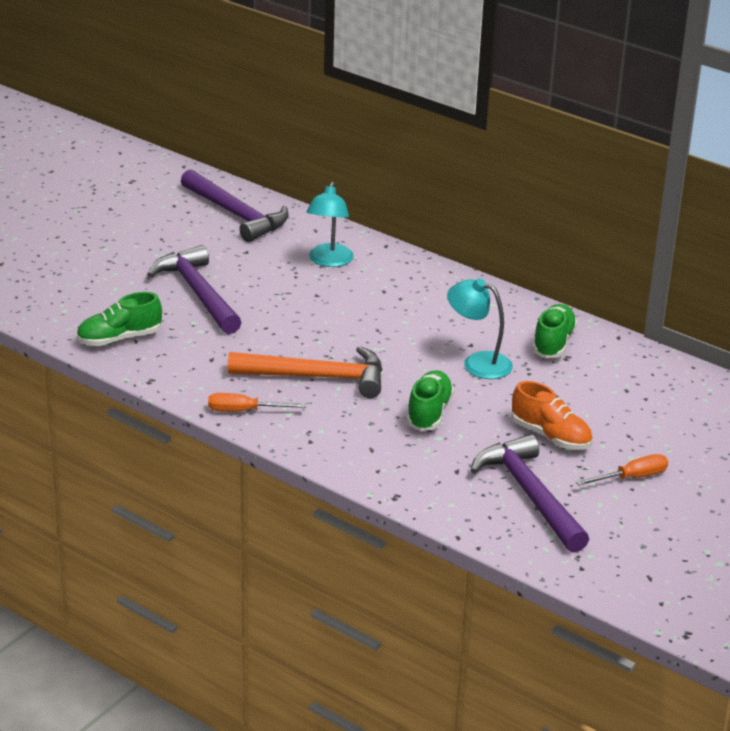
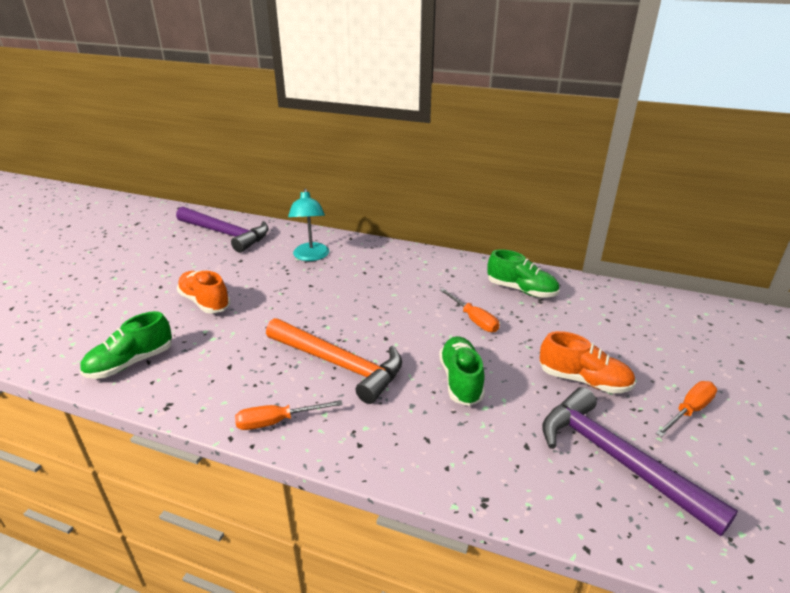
camera: 15 degrees left, 0 degrees up
(198, 293) = (205, 302): purple hammer -> orange shoe
(317, 377) = (339, 365): orange hammer -> orange hammer turned 45 degrees clockwise
(478, 363) = (474, 319): turquoise lamp -> orange screwdriver
(553, 343) = (521, 290): green shoe -> green shoe turned 120 degrees clockwise

